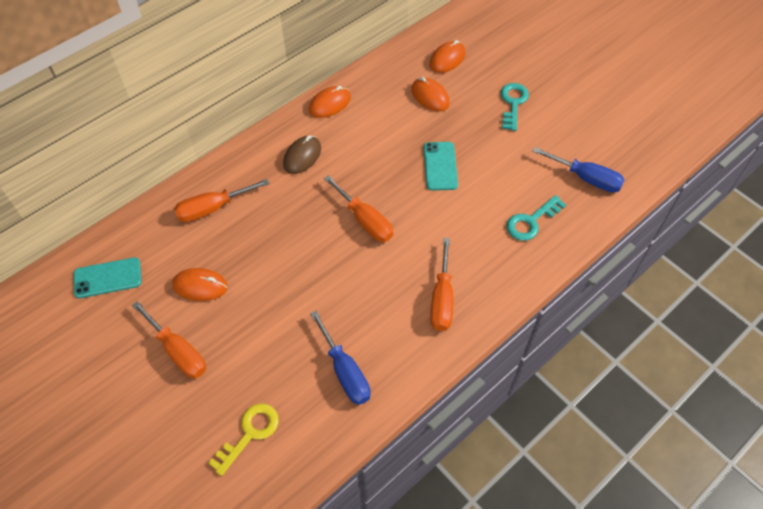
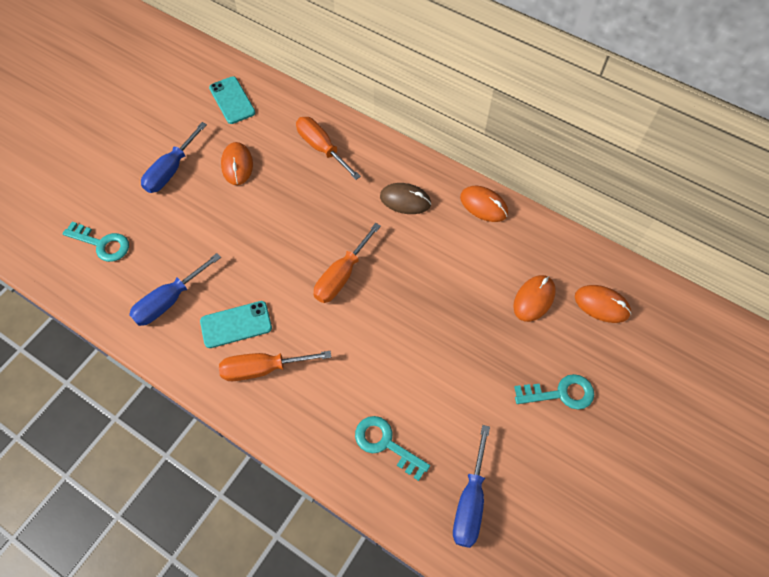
camera: 75 degrees right, 5 degrees up
(178, 351) = (171, 170): orange screwdriver -> blue screwdriver
(249, 433) = (102, 244): yellow key -> turquoise key
(440, 166) = (435, 331): turquoise phone -> turquoise phone (236, 324)

